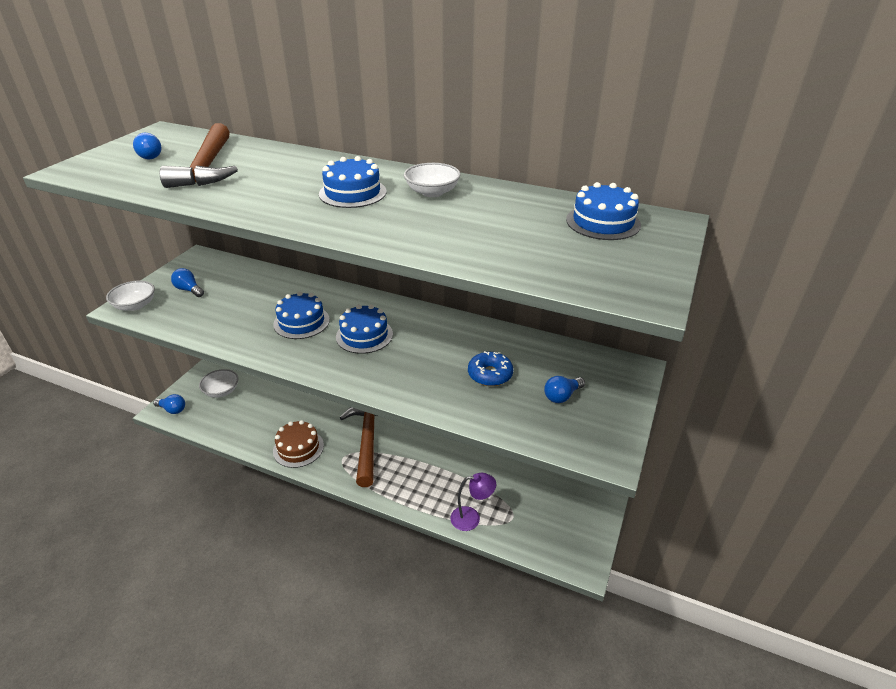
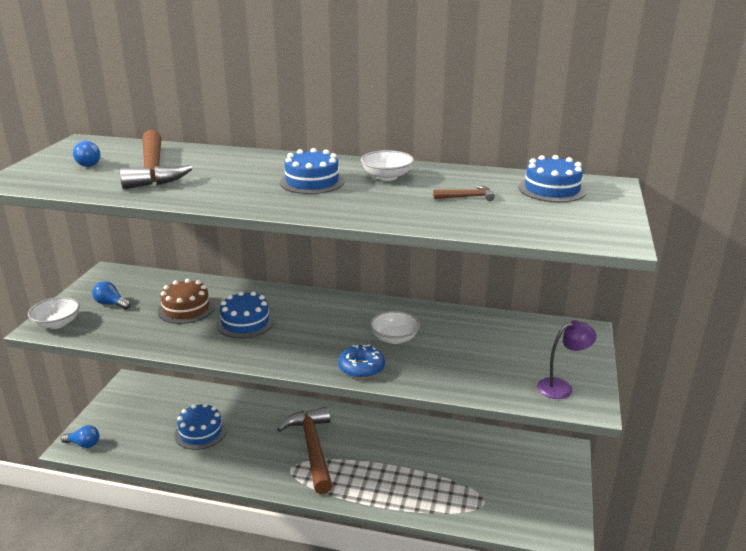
camera: 10 degrees left, 10 degrees down
(221, 391) = (135, 419): white bowl -> white bowl (394, 338)
(298, 448) = (239, 465): brown cake -> brown cake (186, 309)
(364, 335) = (315, 328): blue cake -> blue cake (200, 432)
(471, 518) = (443, 508): purple lamp -> purple lamp (561, 387)
(490, 374) = (452, 349): blue donut -> blue donut (361, 368)
(504, 225) = (467, 197): none -> brown hammer
(562, 396) = (527, 360): blue light bulb -> none

